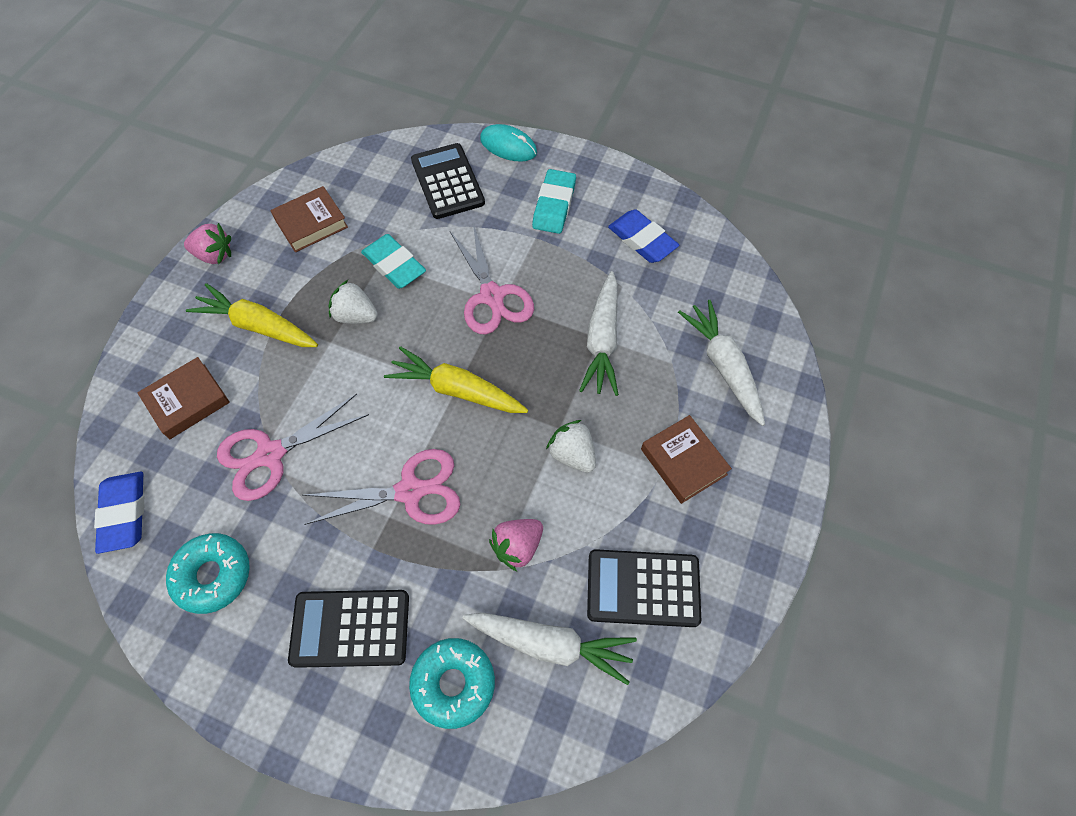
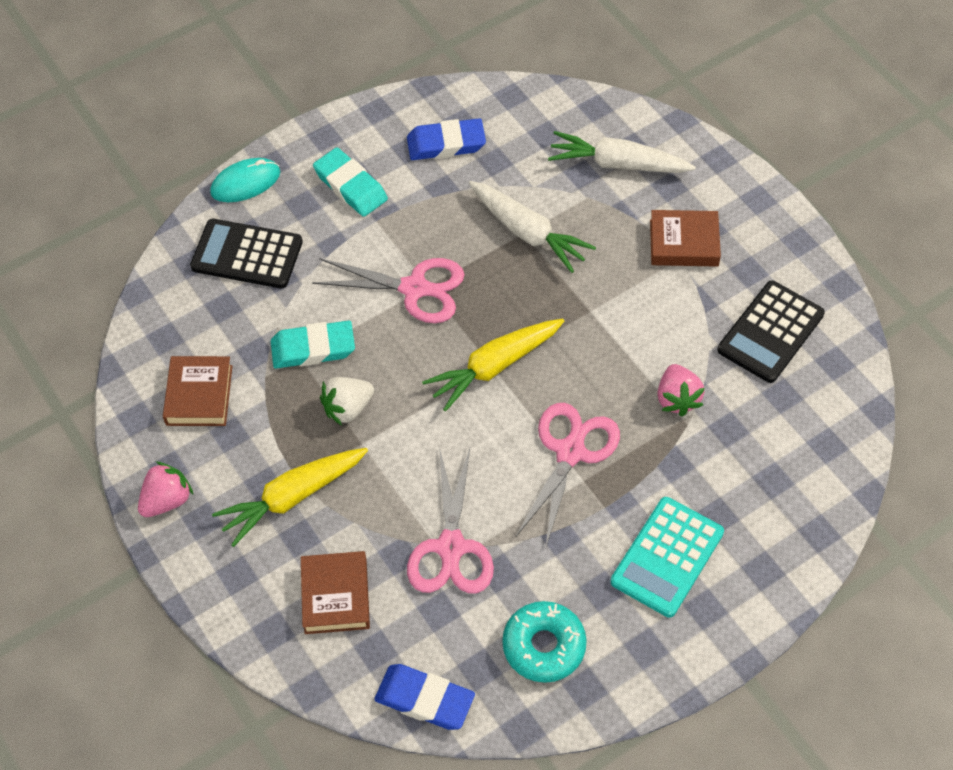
camera: 55 degrees left, 5 degrees down
(350, 628) = (667, 557): black calculator -> turquoise calculator
(453, 683) = (763, 503): turquoise donut -> none
(551, 644) = (774, 419): white carrot -> none
(572, 454) = (621, 315): white strawberry -> none

